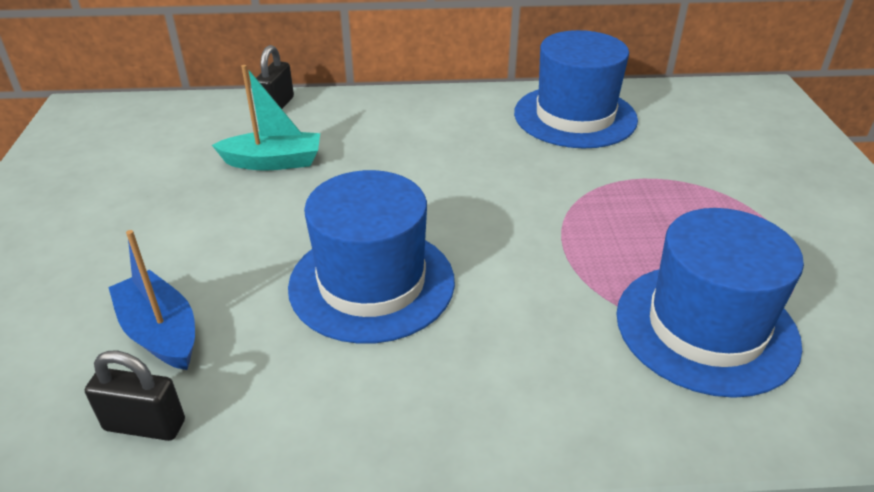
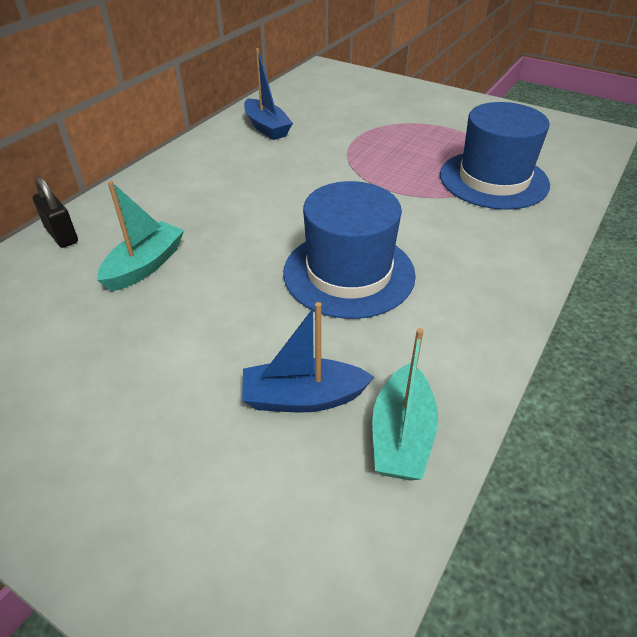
camera: 55 degrees left, 5 degrees up
(145, 425) = (401, 435): black padlock -> turquoise boat
(575, 116) = (267, 127): blue hat -> blue boat

